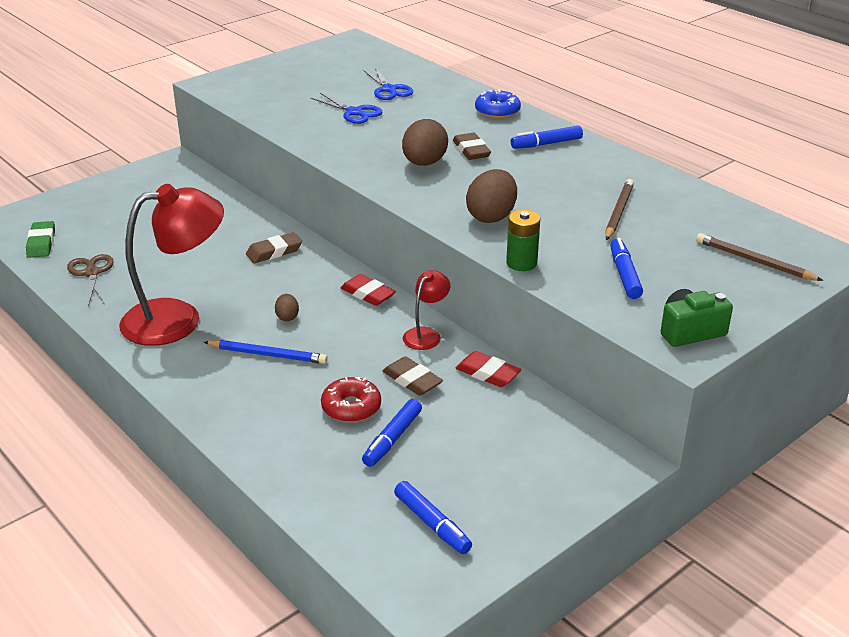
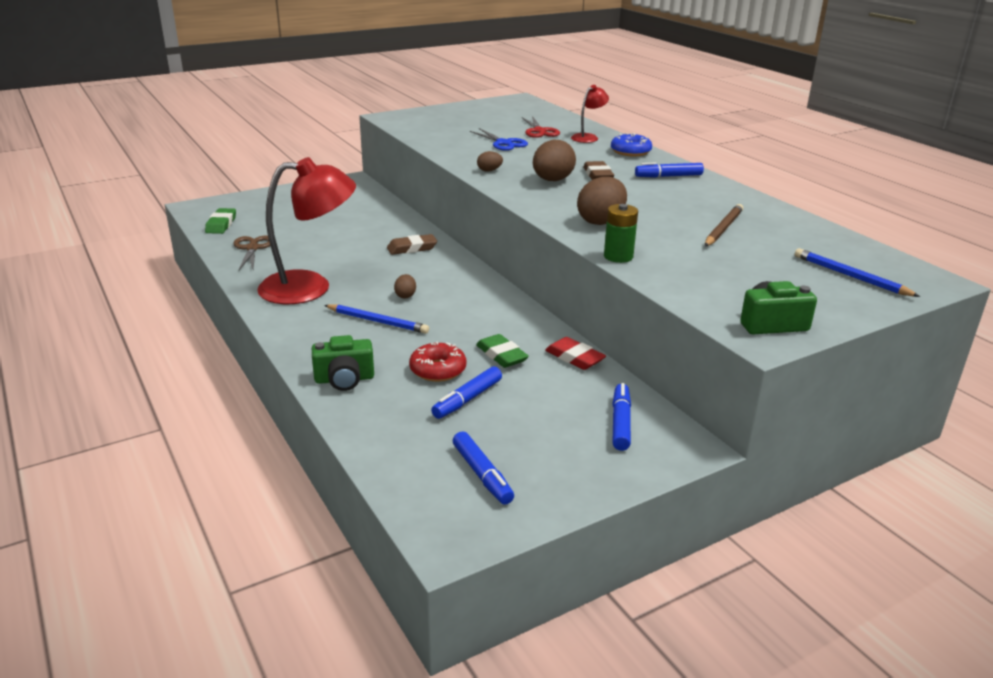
camera: 10 degrees right, 5 degrees down
(256, 432) = (344, 379): none -> green camera
(351, 156) = (489, 170): none -> brown egg
(368, 294) = (483, 286): red eraser -> none
(389, 90) = (539, 131): blue scissors -> red scissors
(412, 380) = (501, 355): brown eraser -> green eraser
(426, 334) = (526, 321): red lamp -> red lamp (588, 137)
(624, 275) = (716, 274): blue marker -> blue marker (620, 423)
(754, 261) = (850, 276): brown pencil -> blue pencil

